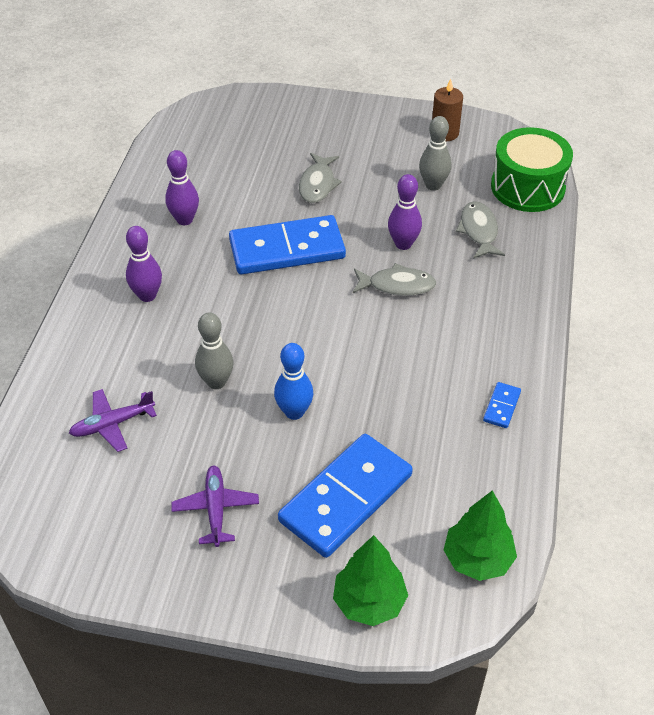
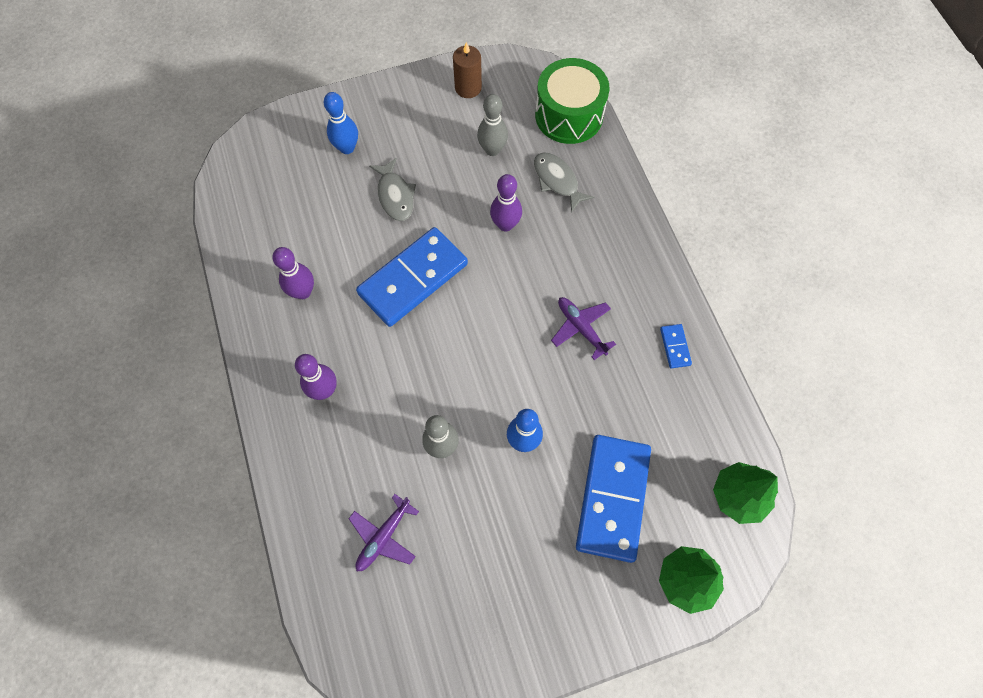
camera: 30 degrees left, 20 degrees up
(216, 509) = (521, 567): purple plane -> purple plane (581, 328)
(301, 136) = (347, 148): none -> blue bowling pin
(397, 285) = (526, 270): grey fish -> none

